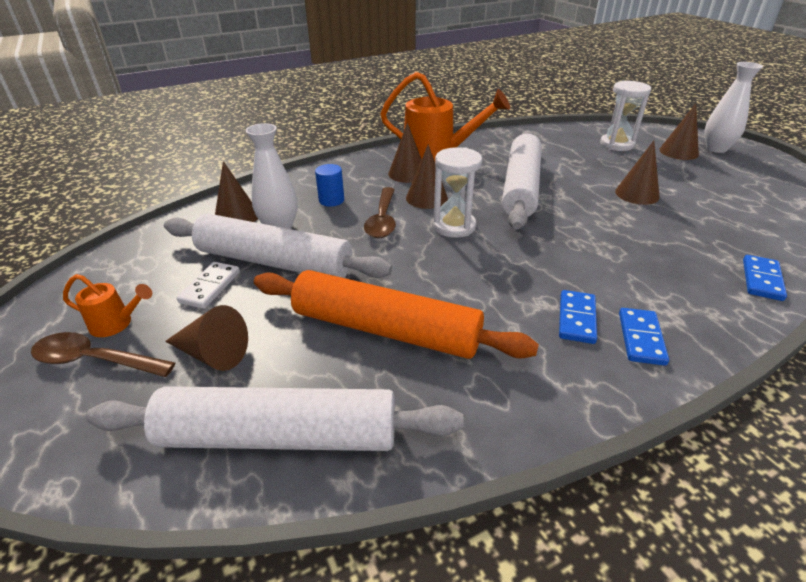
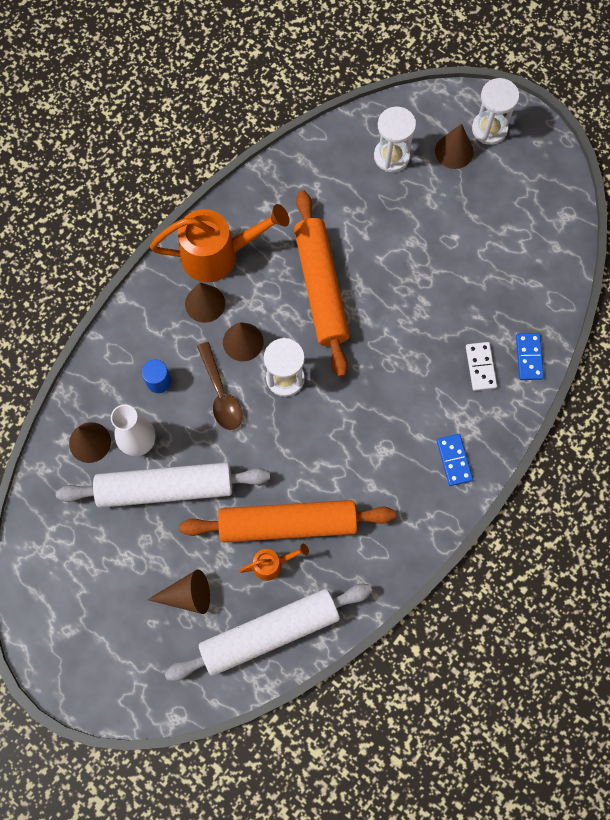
camera: 25 degrees left, 35 degrees up
(94, 360) = (114, 634): brown spoon -> none
(116, 324) = (99, 601): orange watering can -> orange watering can (272, 564)
(210, 287) = (136, 537): white domino -> white domino (480, 367)
(521, 187) = (321, 287): white rolling pin -> orange rolling pin
(576, 318) = (409, 458): blue domino -> none
(637, 194) = (425, 259): brown cone -> none
(716, 148) = (489, 129): white vase -> white hourglass

